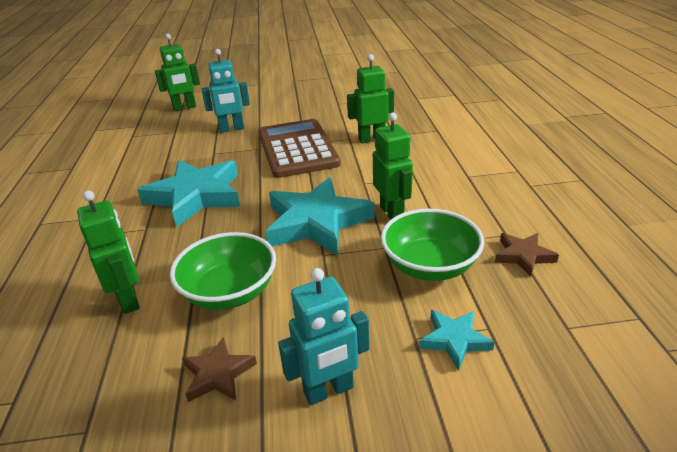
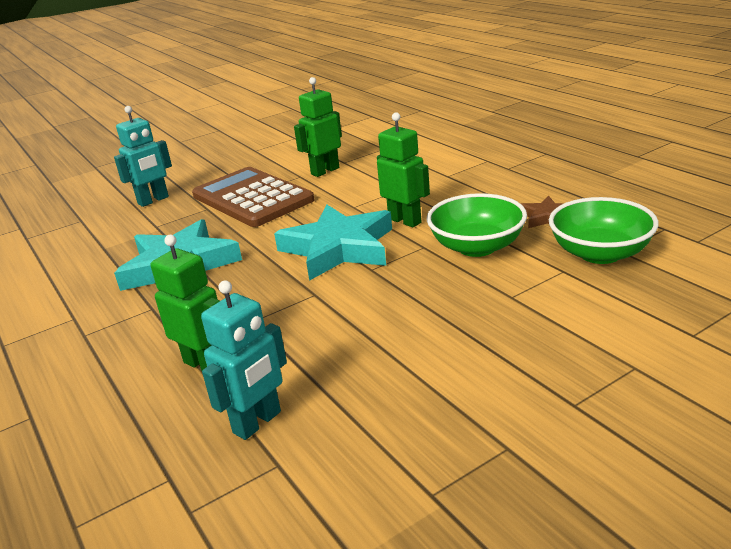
camera: 25 degrees left, 5 degrees down
(184, 108) = (66, 196): green robot -> none
(218, 374) = (364, 380): brown star -> none
(230, 292) = (308, 324): green bowl -> green bowl (600, 253)
(329, 390) = (475, 353): turquoise robot -> turquoise robot (257, 422)
(454, 340) = (544, 287): turquoise star -> none

